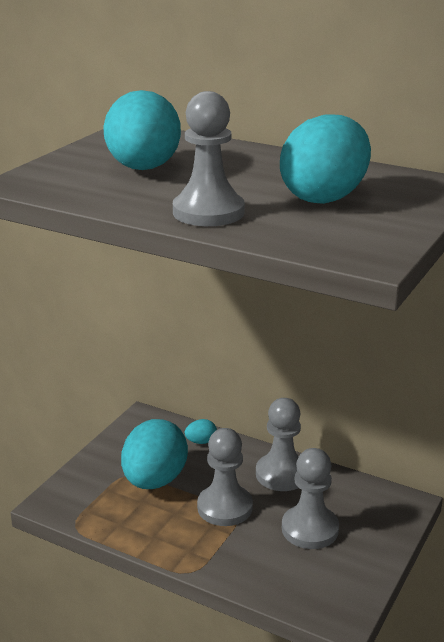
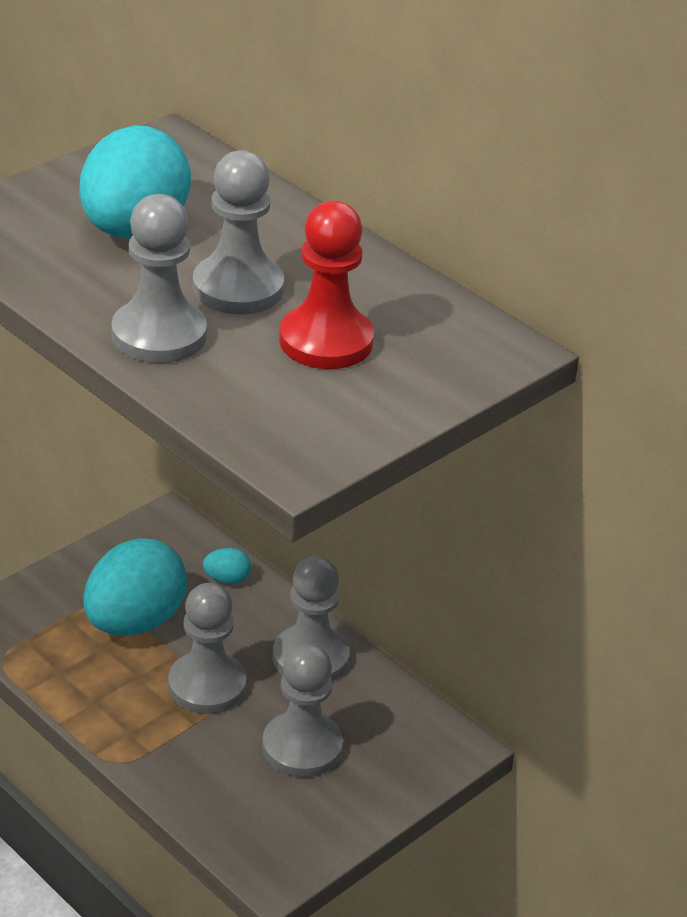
camera: 15 degrees right, 10 degrees up
(240, 183) = (238, 288): none -> grey pawn
(324, 197) = (326, 341): turquoise egg -> red pawn

